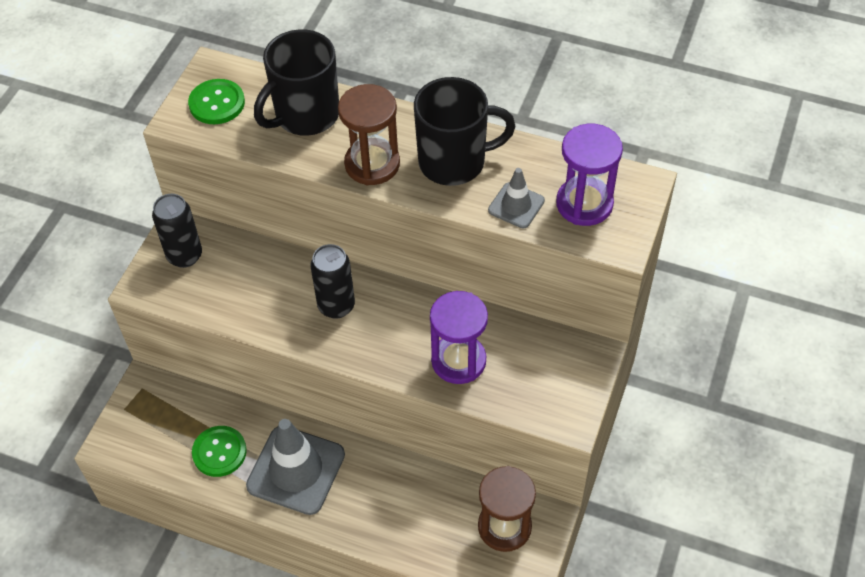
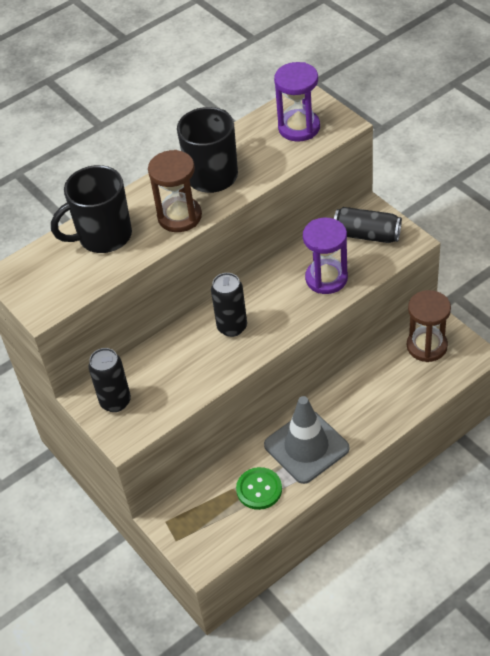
camera: 55 degrees left, 5 degrees down
(217, 103) = (46, 282): green button -> none
(305, 115) = (103, 236): black mug -> black mug turned 75 degrees clockwise
(516, 205) = (274, 159): grey traffic cone -> none
(551, 370) = (367, 235): none -> black can

